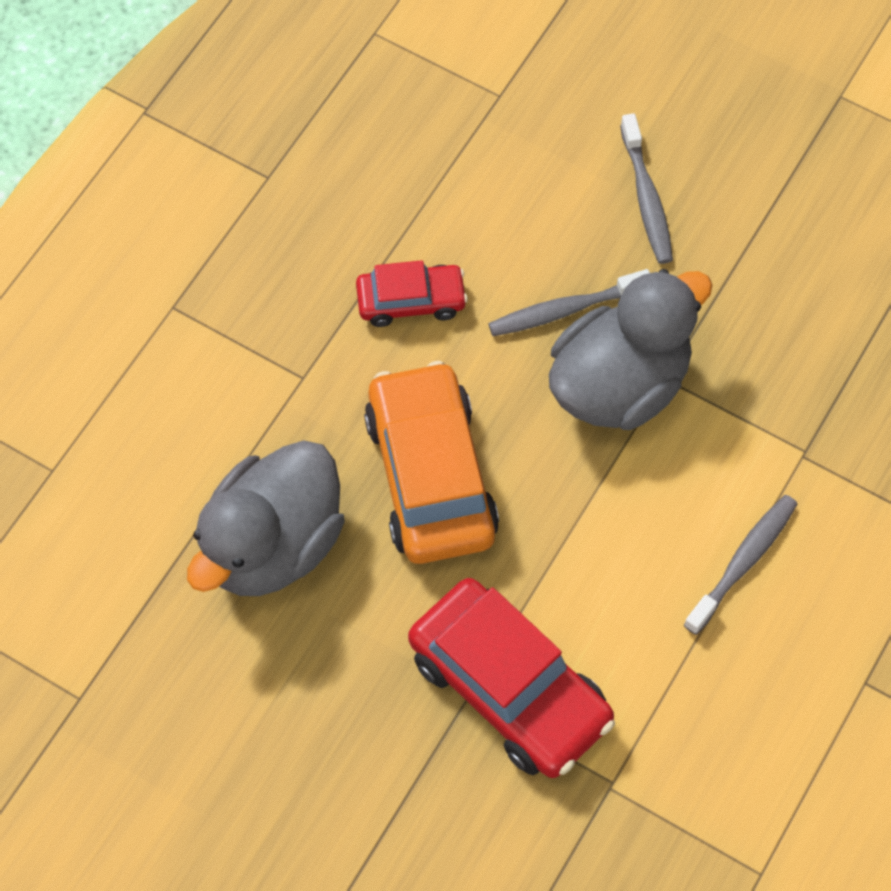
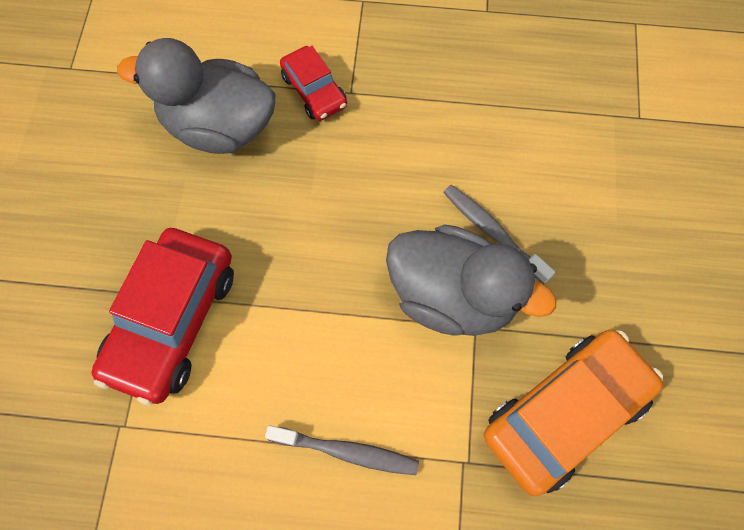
camera: 65 degrees right, 5 degrees up
(411, 301) = (443, 131): red car -> red car (314, 91)
(431, 476) = (315, 199): orange car -> orange car (565, 413)
(646, 198) = (619, 250): grey toothbrush -> none

